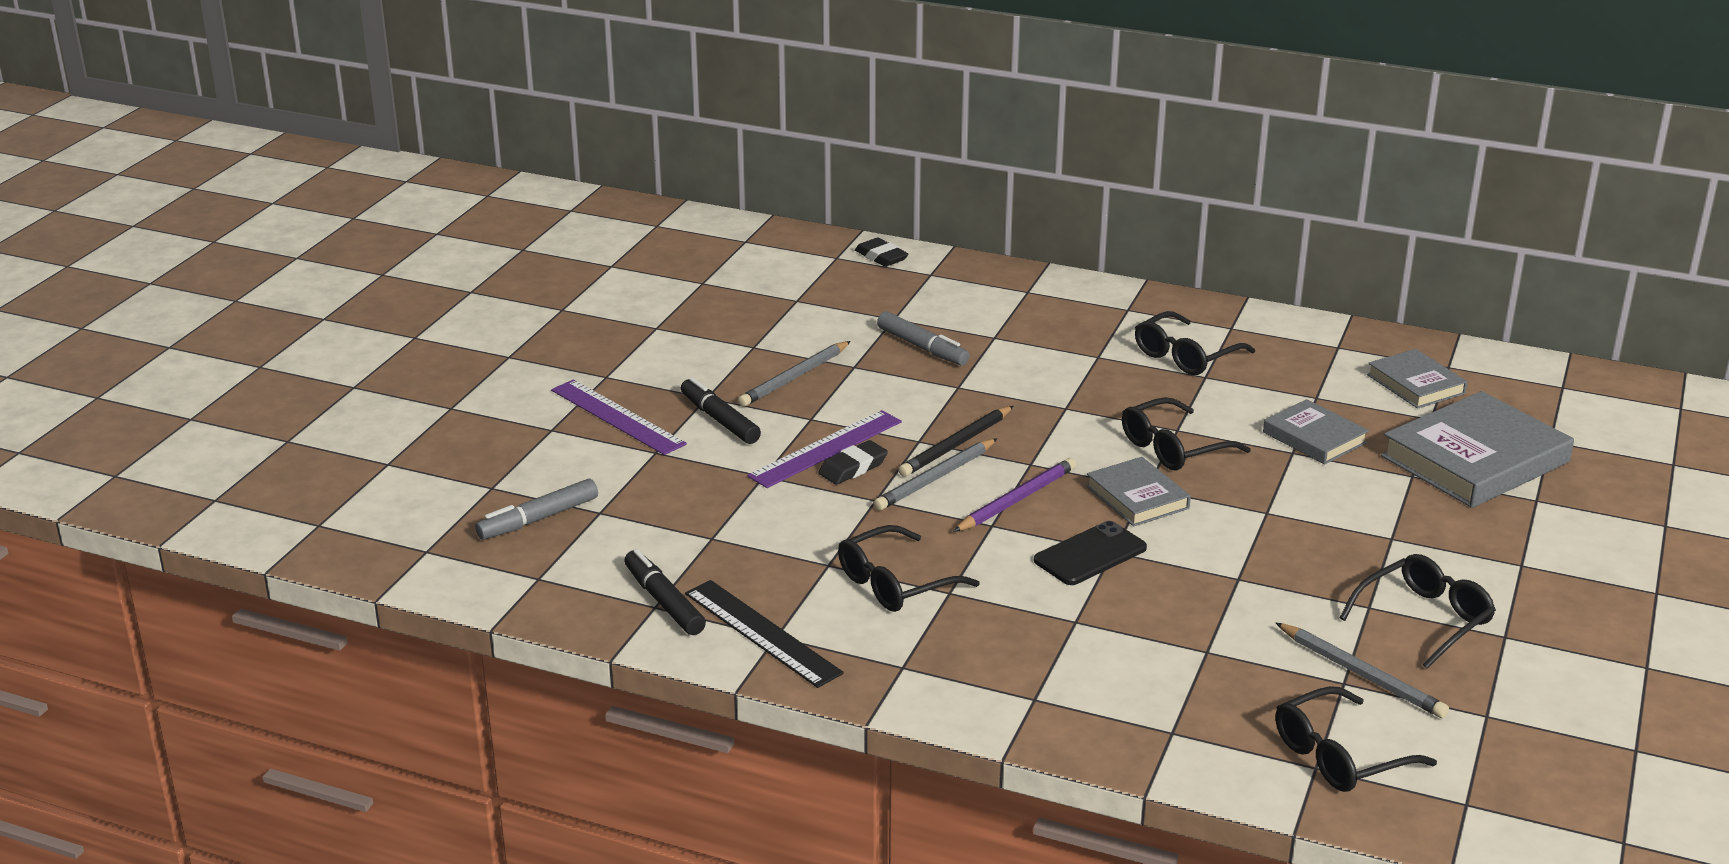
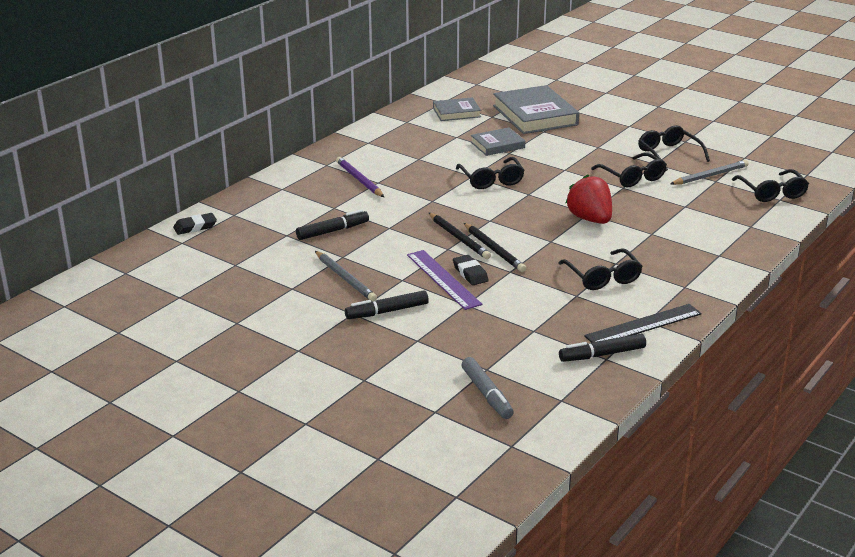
camera: 75 degrees left, 0 degrees up
(617, 417) = (361, 350): purple ruler -> none
(922, 347) = (333, 231): grey marker -> black marker
(935, 478) = (494, 250): grey pencil -> black pencil
(1017, 500) = (527, 230): purple pencil -> purple pencil (359, 180)
(1090, 554) = (590, 219): black phone -> red strawberry
(1137, 497) = (538, 198): grey book -> none
(1186, 356) = (392, 159): black glasses -> black glasses (632, 177)

